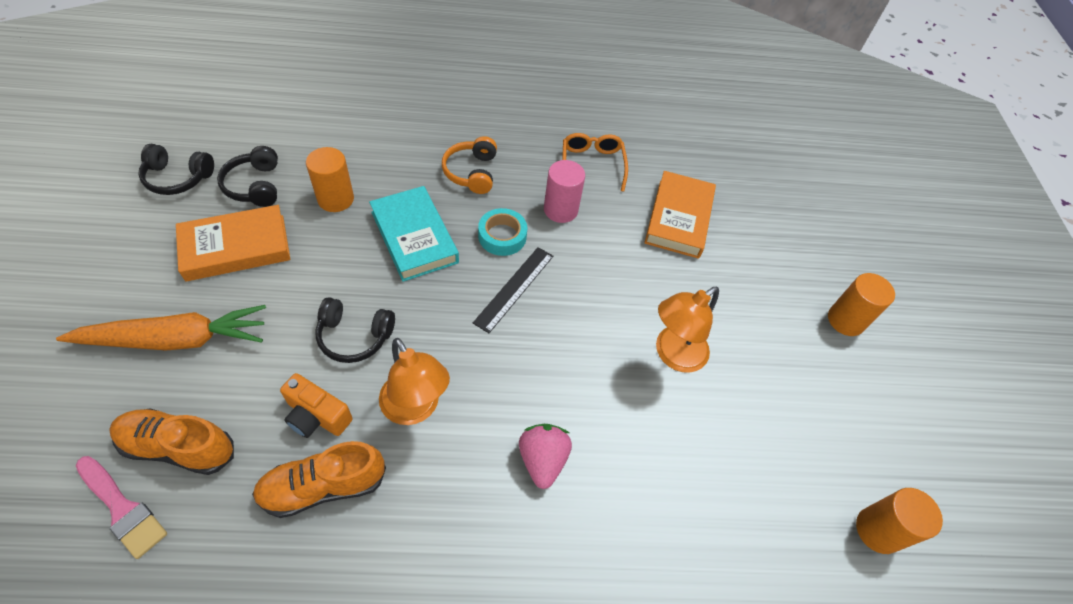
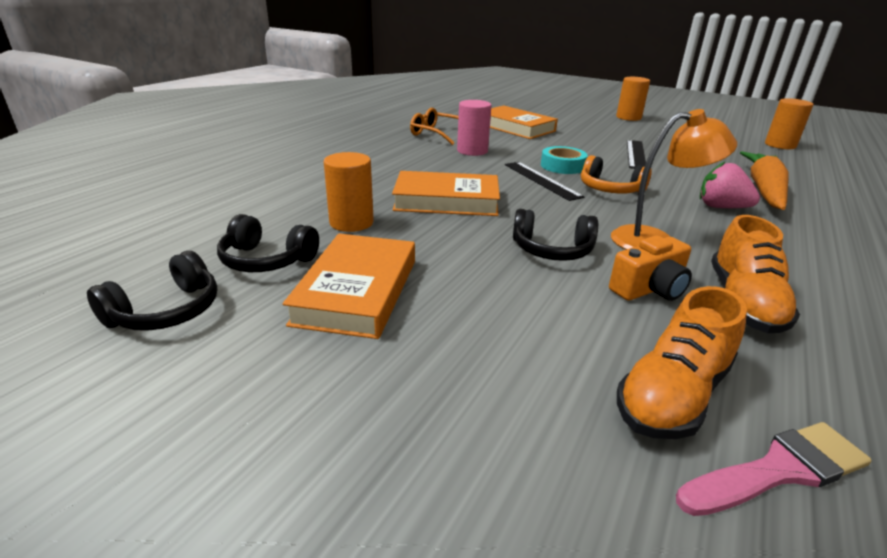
camera: 55 degrees left, 25 degrees down
(176, 339) = (480, 365): orange carrot -> orange carrot (764, 190)
(354, 336) = (552, 250): black headphones -> black headphones turned 60 degrees clockwise
(414, 237) = (446, 201): turquoise book -> orange book
(471, 172) = (394, 166): orange headphones -> orange headphones (610, 189)
(502, 236) = (480, 172): turquoise tape -> turquoise tape (562, 166)
(673, 355) = (636, 154): orange lamp -> black ruler

